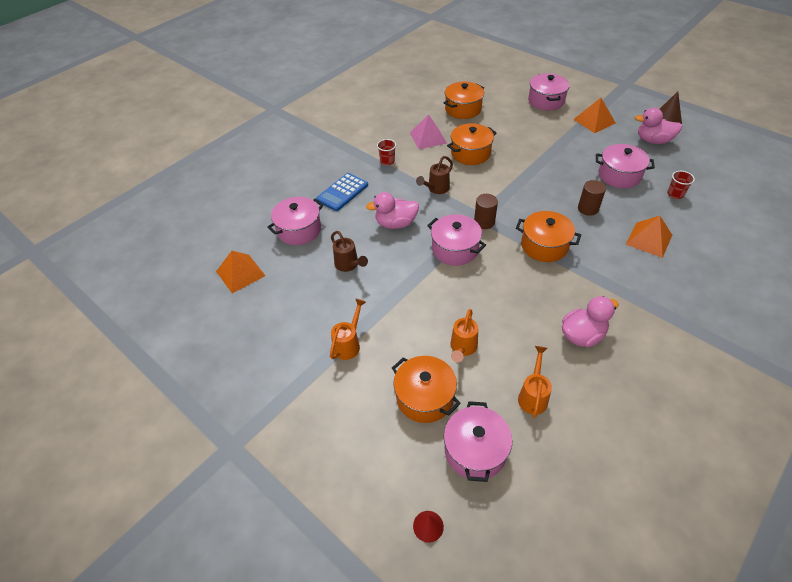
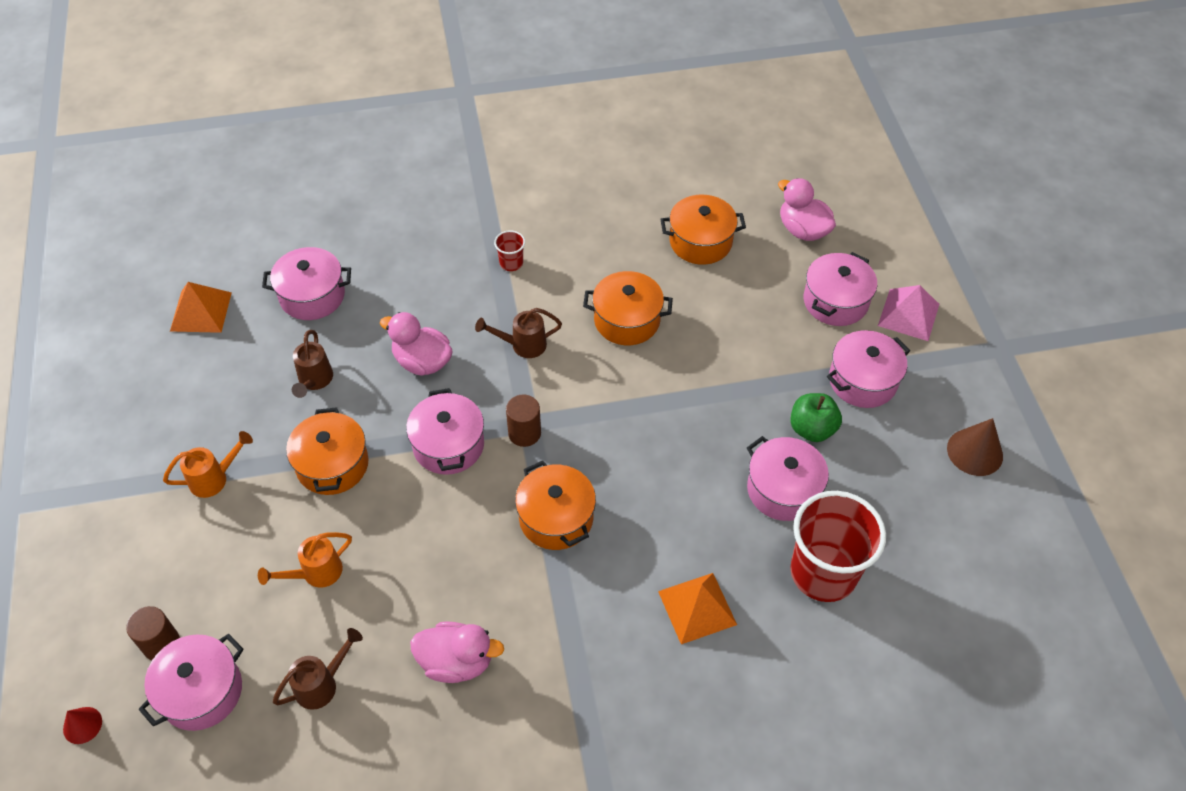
camera: 35 degrees right, 5 degrees up
(342, 192) = (411, 275): blue calculator -> none
(425, 397) = (219, 597): orange pot -> orange pot (332, 465)
(428, 137) = (601, 259): pink pyramid -> pink pyramid (908, 314)
(533, 395) = (322, 684): orange watering can -> brown watering can
(588, 208) = (676, 507): brown cylinder -> brown cylinder (161, 644)
(594, 121) = (862, 381): orange pyramid -> pink pot
(599, 148) = (812, 429): none -> green apple
(653, 141) = (907, 471): pink duck -> pink duck (802, 230)
(675, 194) = (823, 572): red cup -> red cup, size x2.38

